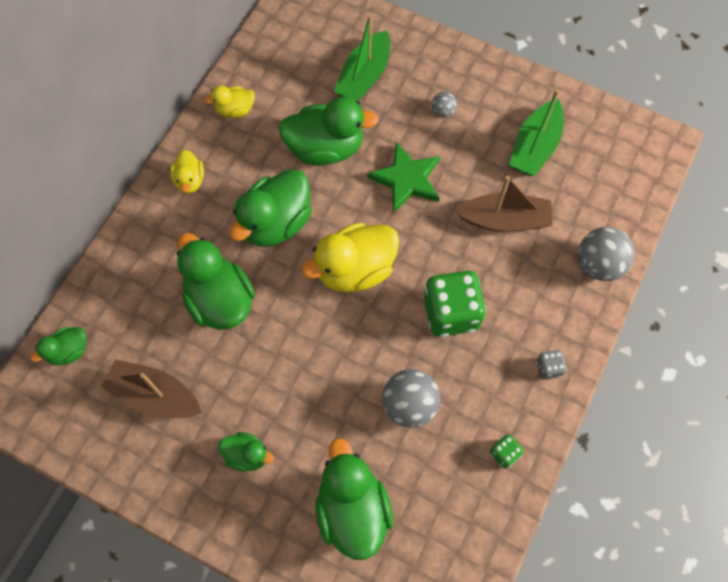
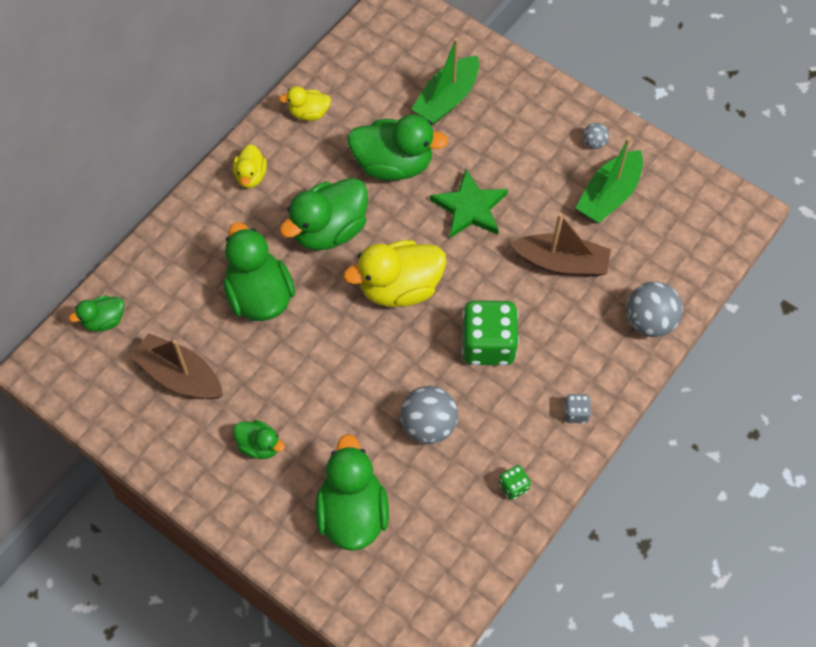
camera: 10 degrees right, 5 degrees down
(443, 111) = (521, 145): grey ball -> grey ball (594, 143)

